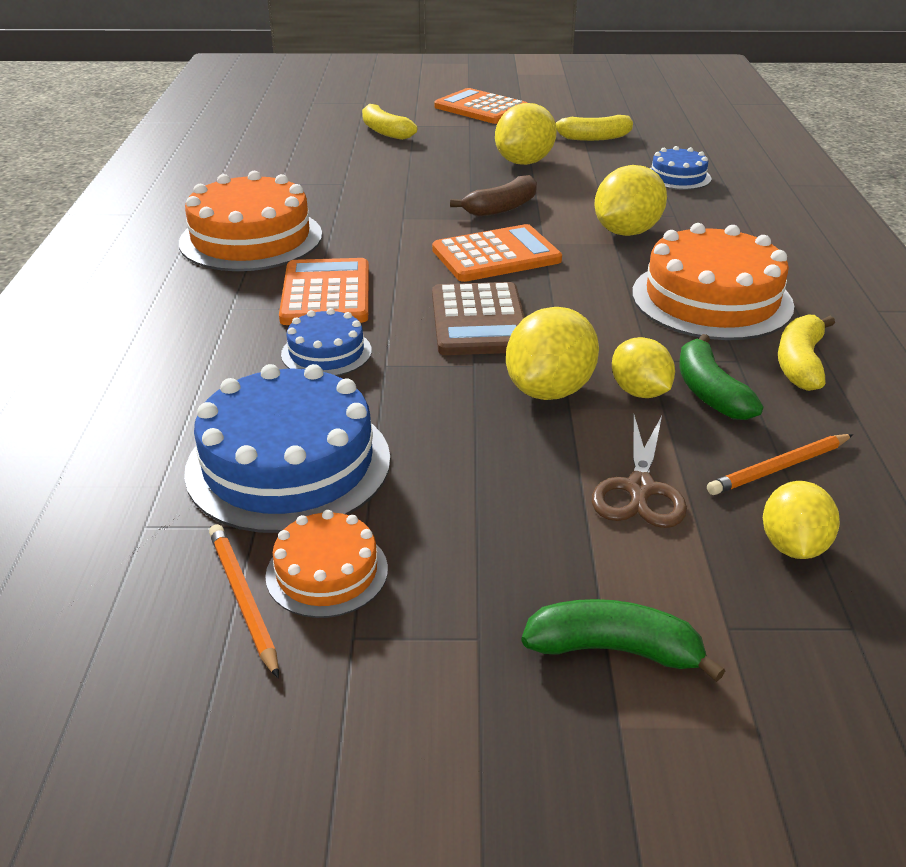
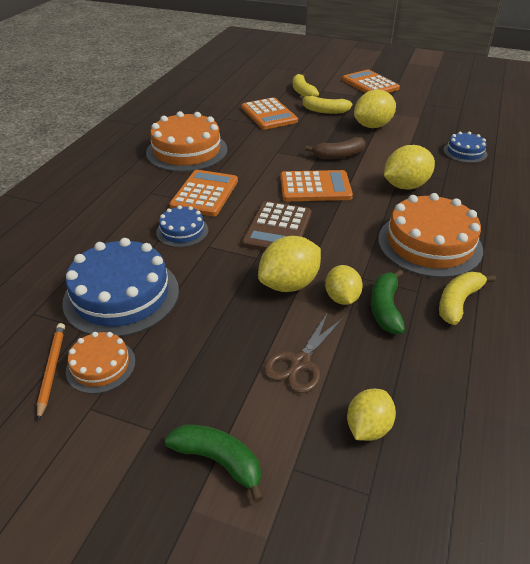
camera: 20 degrees right, 5 degrees up
(353, 169) = (269, 114): none -> orange calculator
(593, 137) = (427, 115): yellow banana -> yellow banana (324, 111)
(779, 467) = (395, 372): orange pencil -> none

